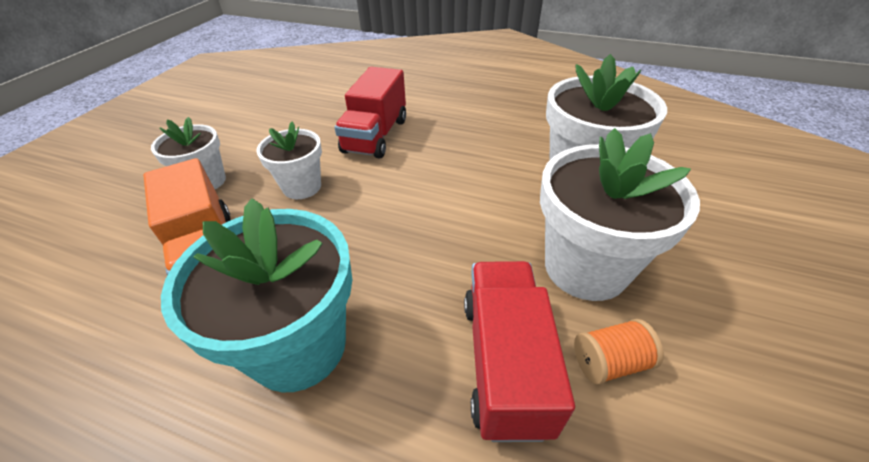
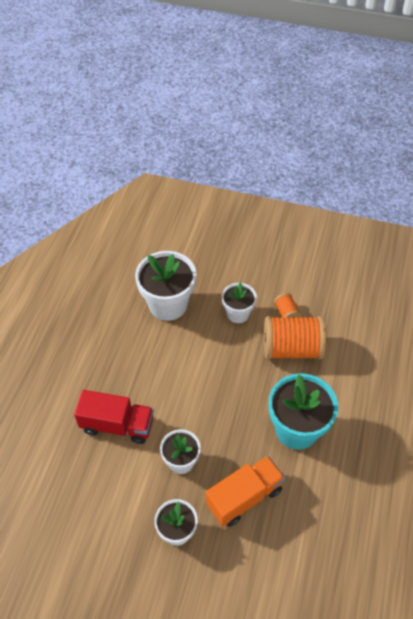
camera: 95 degrees left, 10 degrees up
(505, 362) = (291, 349): red truck -> orange spool
(585, 267) = (238, 314): white flower pot -> white flower pot, size x0.58

